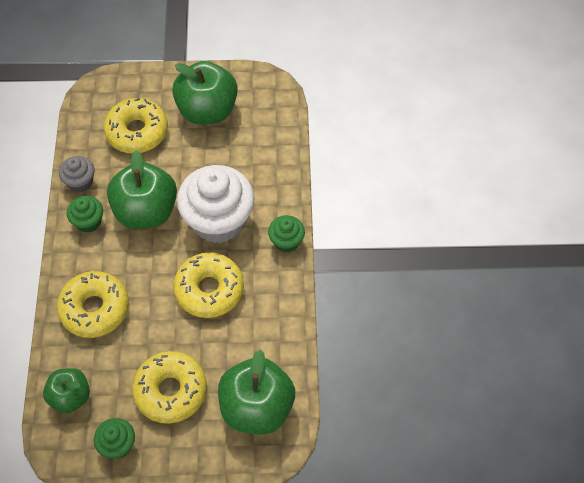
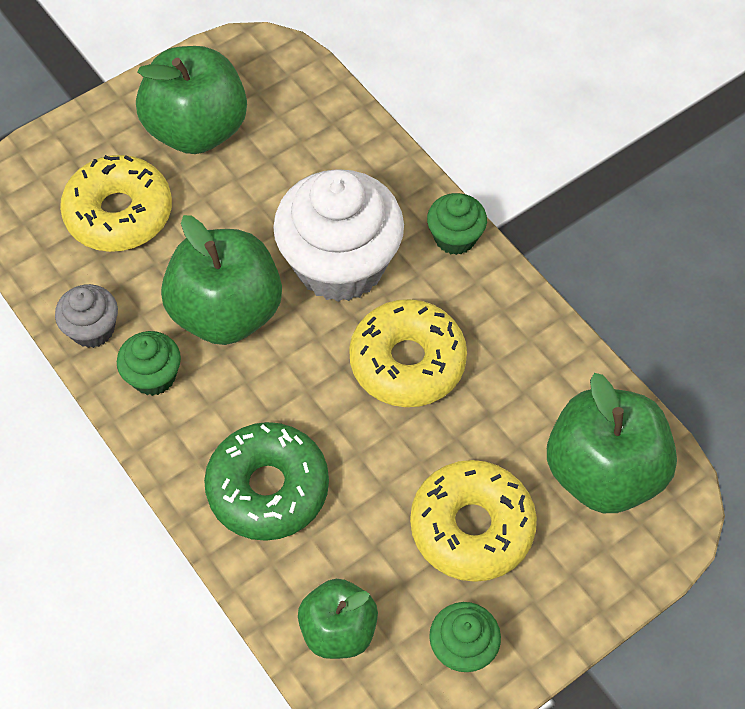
camera: 35 degrees left, 0 degrees up
(95, 309) = (268, 488): yellow donut -> green donut

